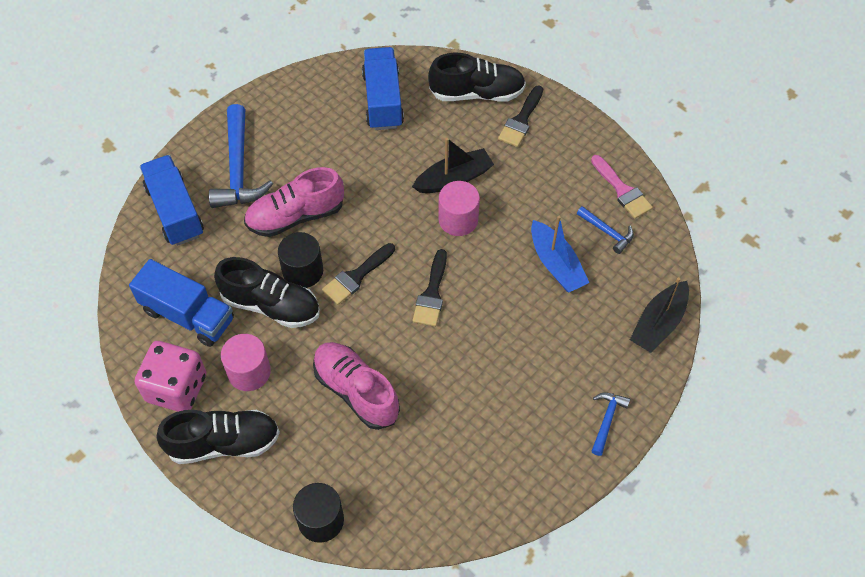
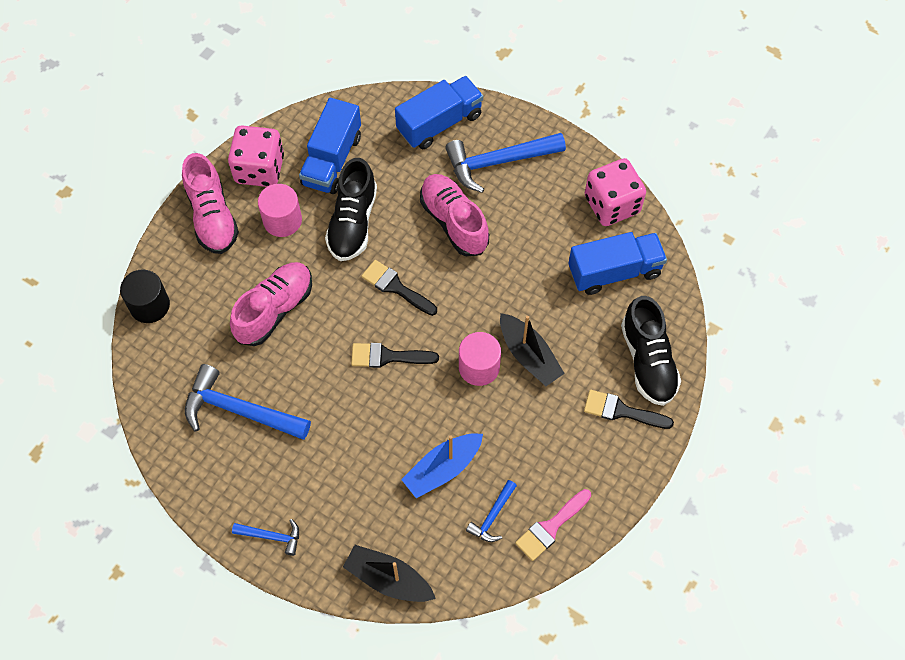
camera: 80 degrees right, 5 degrees up
(223, 443) = (212, 216): black shoe -> pink shoe
(303, 271) = (393, 241): black cylinder -> none
(312, 89) = (612, 204): none -> pink dice
(466, 437) = (240, 410): none -> blue hammer

